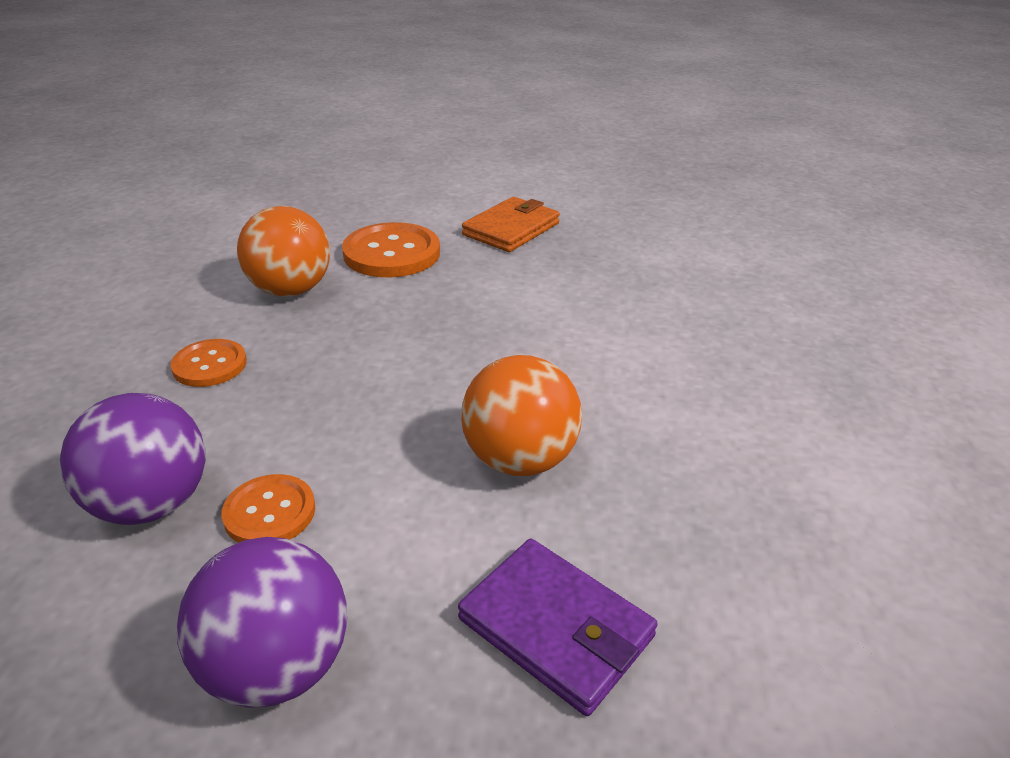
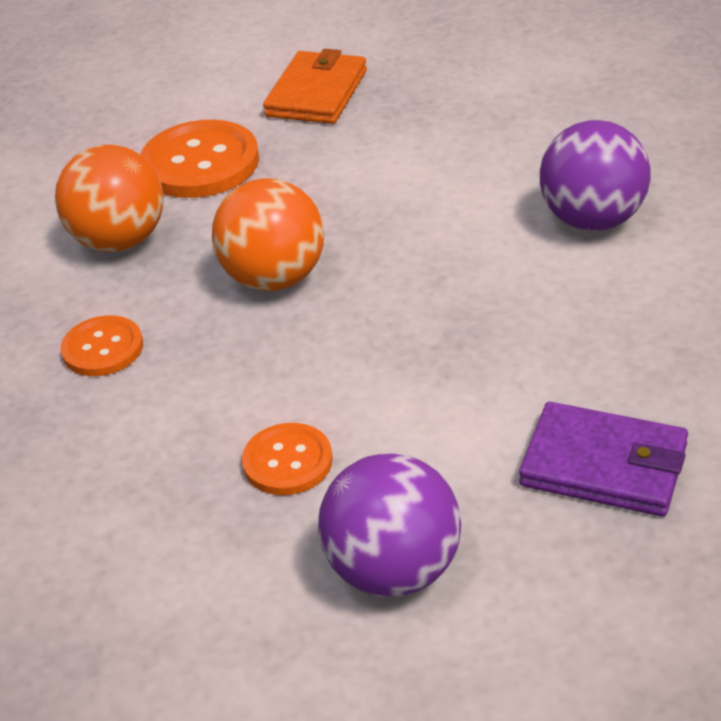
camera: 15 degrees left, 5 degrees up
(152, 504) = (167, 491): purple ball -> purple ball (592, 220)
(519, 459) = (487, 341): orange ball -> orange ball (274, 278)

